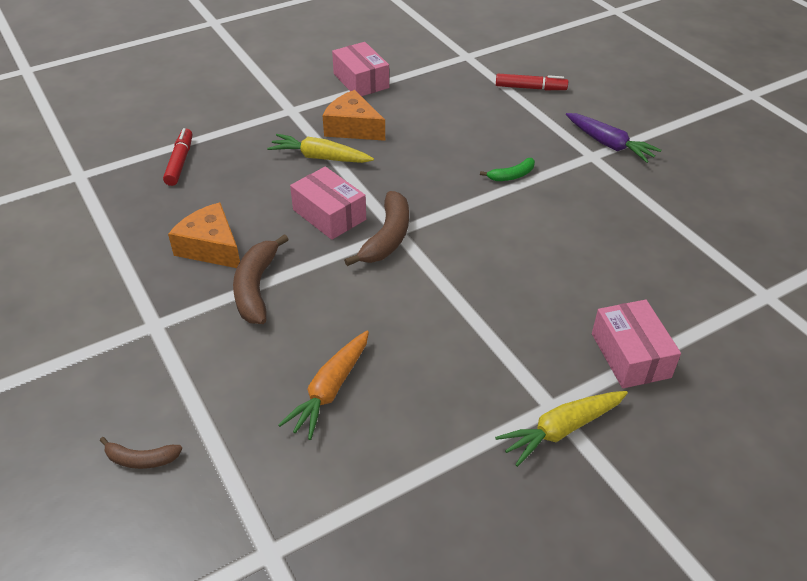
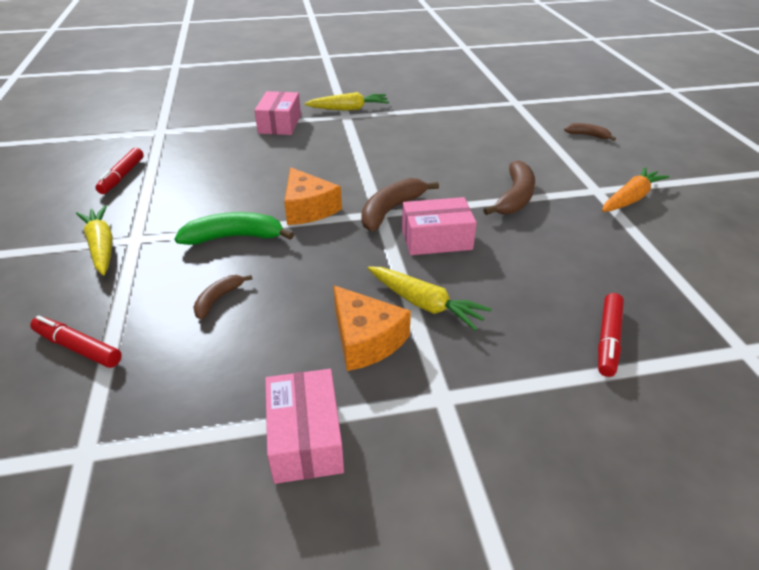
camera: 160 degrees left, 5 degrees down
(211, 247) = (556, 234): orange cheese -> orange cheese (308, 208)
(329, 215) = (436, 239): pink box -> pink box turned 75 degrees counterclockwise
(330, 390) = (471, 141): orange carrot -> orange carrot (630, 198)
(474, 129) = (218, 299): none -> brown banana
(511, 175) = (234, 237): green banana -> green banana, size x1.75
(609, 144) = (101, 246): purple carrot -> yellow carrot
(699, 214) = (122, 176): none -> red marker

